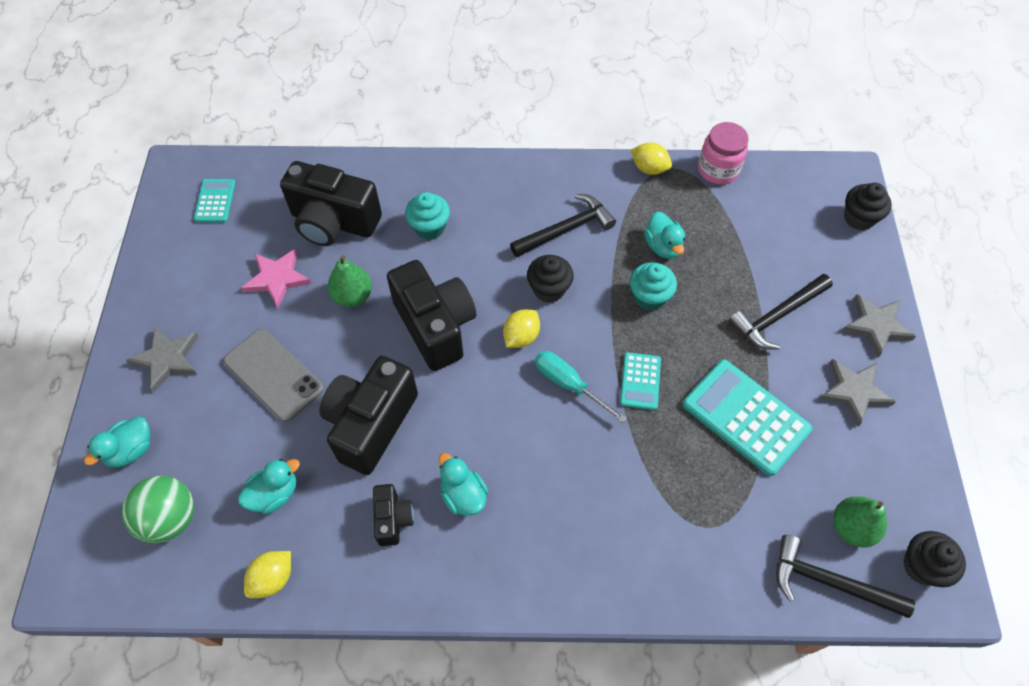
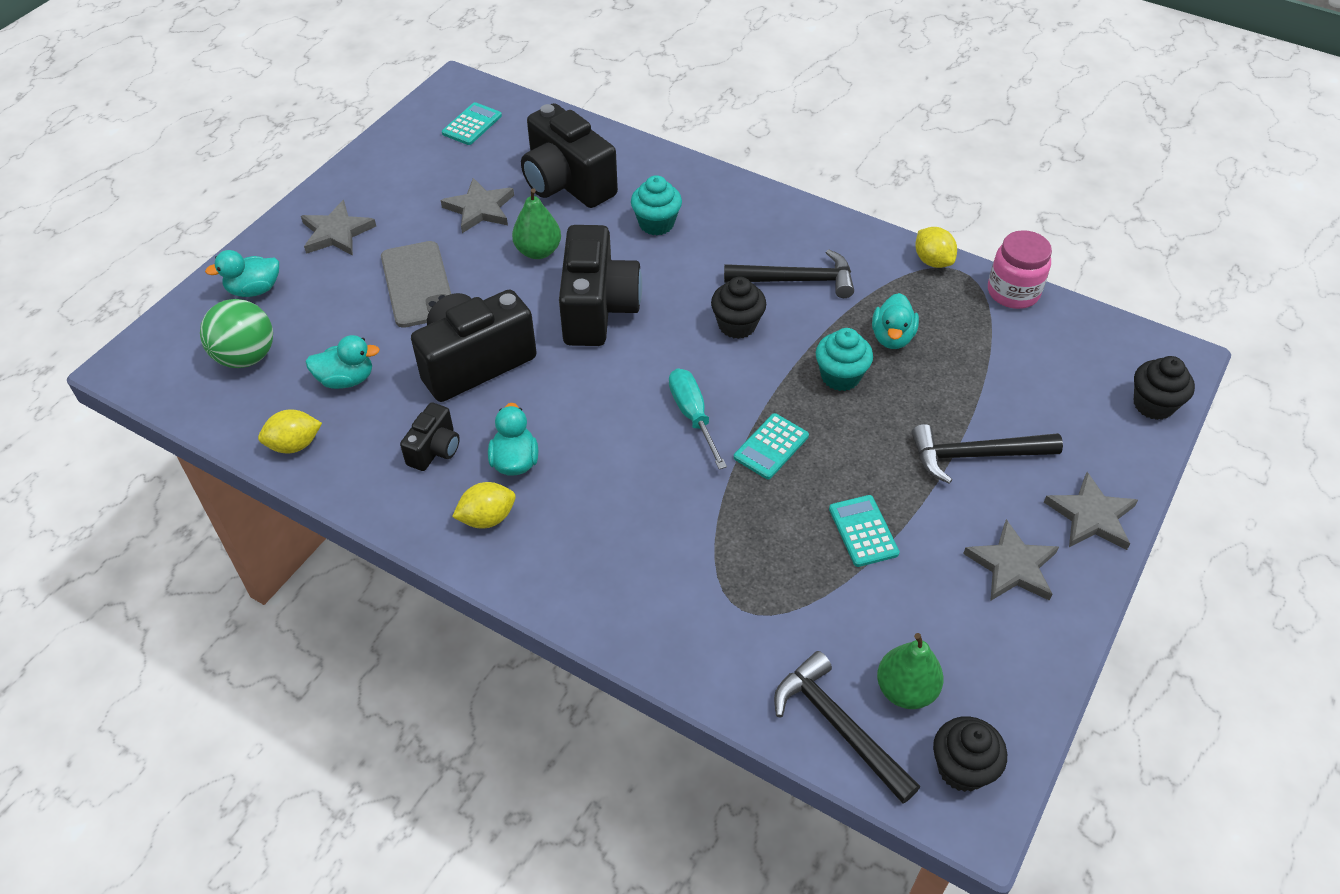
camera: 30 degrees right, 10 degrees down
(277, 279) = (480, 209): pink star -> grey star
(521, 337) = (676, 354): yellow lemon -> yellow lemon (487, 518)
(745, 417) = (863, 531): turquoise calculator -> turquoise calculator, size x0.54

